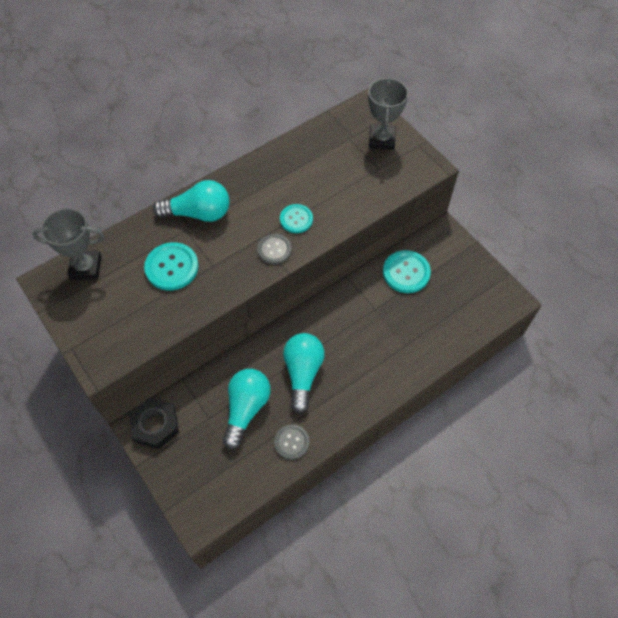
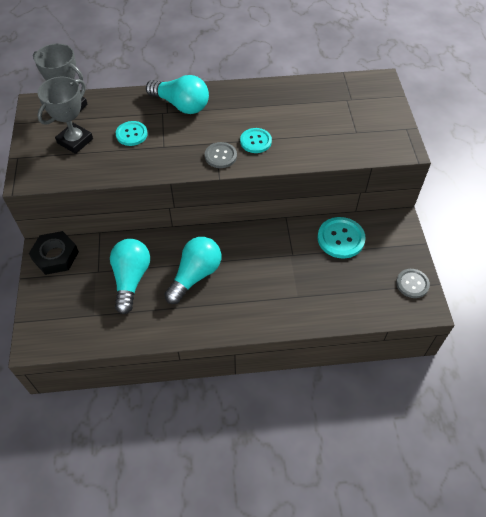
camera: 30 degrees right, 5 degrees down
(172, 267) = (131, 134): turquoise button -> turquoise button, size x0.65
(246, 409) = (131, 279): turquoise light bulb -> turquoise light bulb turned 45 degrees counterclockwise
(291, 442) = (148, 323): grey button -> grey button (412, 284)
(381, 140) = (375, 111): grey trophy -> grey trophy (75, 141)

